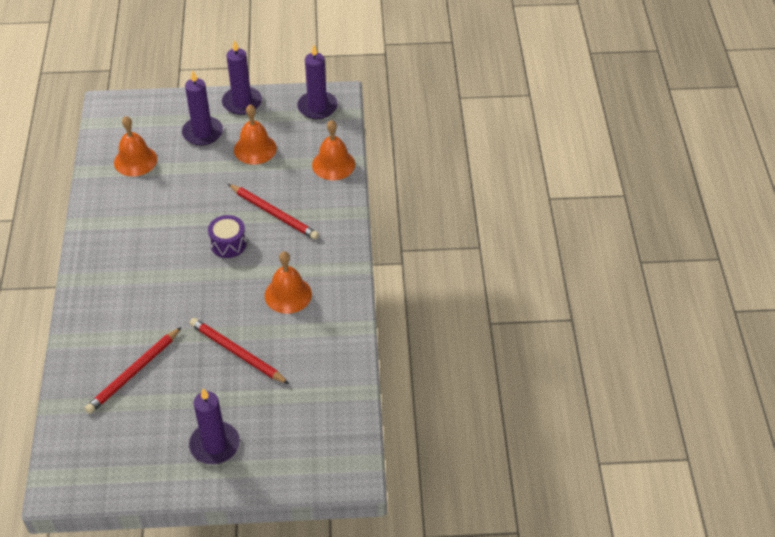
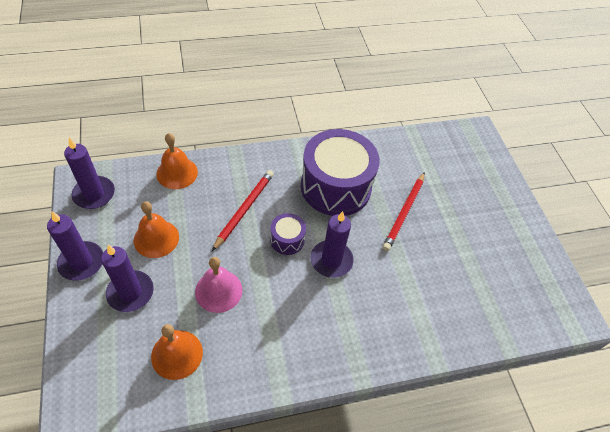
camera: 105 degrees left, 5 degrees up
(134, 372) = (449, 285): red pencil -> none
(186, 189) = (218, 291): none -> pink bell
(215, 445) = (491, 213): purple candle -> purple candle (331, 260)
(288, 294) = (335, 187): orange bell -> purple drum

